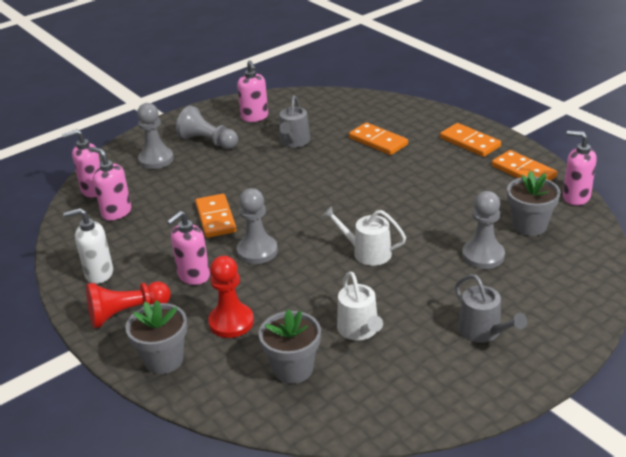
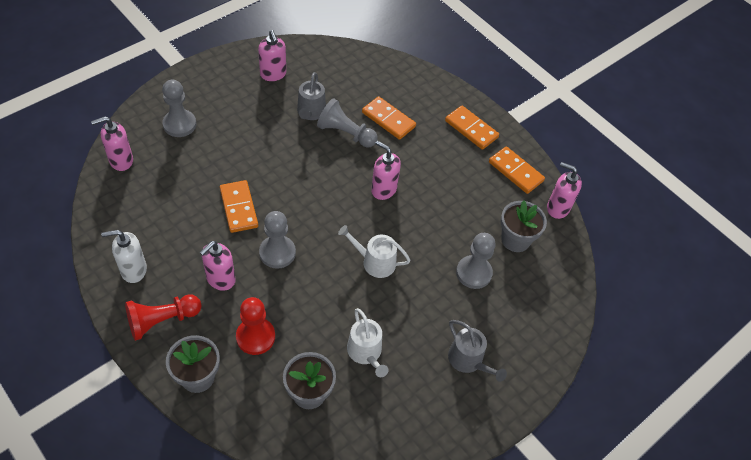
camera: 10 degrees left, 20 degrees up
(116, 212) = (145, 192): pink soap dispenser -> pink soap dispenser (383, 189)
(208, 141) = (229, 104): grey pawn -> grey pawn (345, 133)

